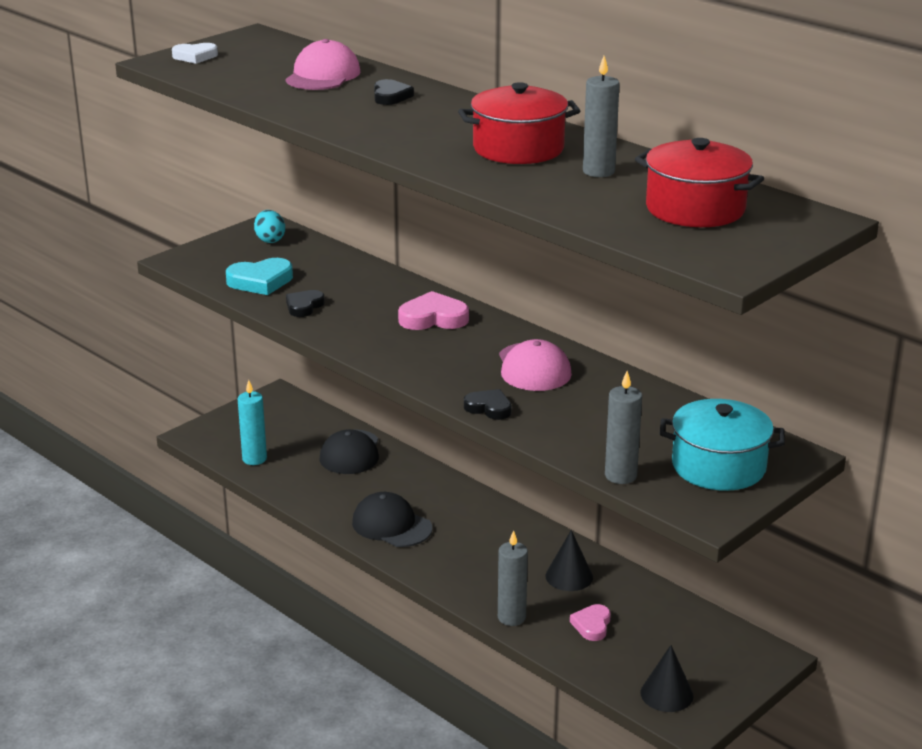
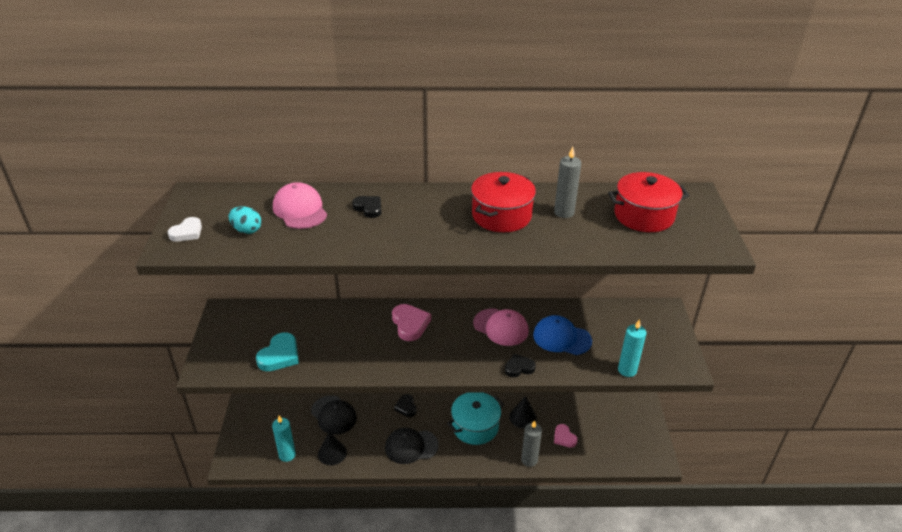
camera: 45 degrees left, 10 degrees up
(270, 240) = (240, 320): turquoise egg -> turquoise egg (247, 230)
(304, 306) = (331, 359): black heart -> black heart (406, 407)
(433, 318) = (410, 324): pink heart -> pink heart turned 120 degrees clockwise
(592, 411) = (562, 338): none -> blue cap
(620, 476) = (627, 370): grey candle -> turquoise candle
(666, 694) = (633, 452): black cone -> black cone (332, 453)
(718, 466) = (651, 336): turquoise pot -> turquoise pot (475, 426)

